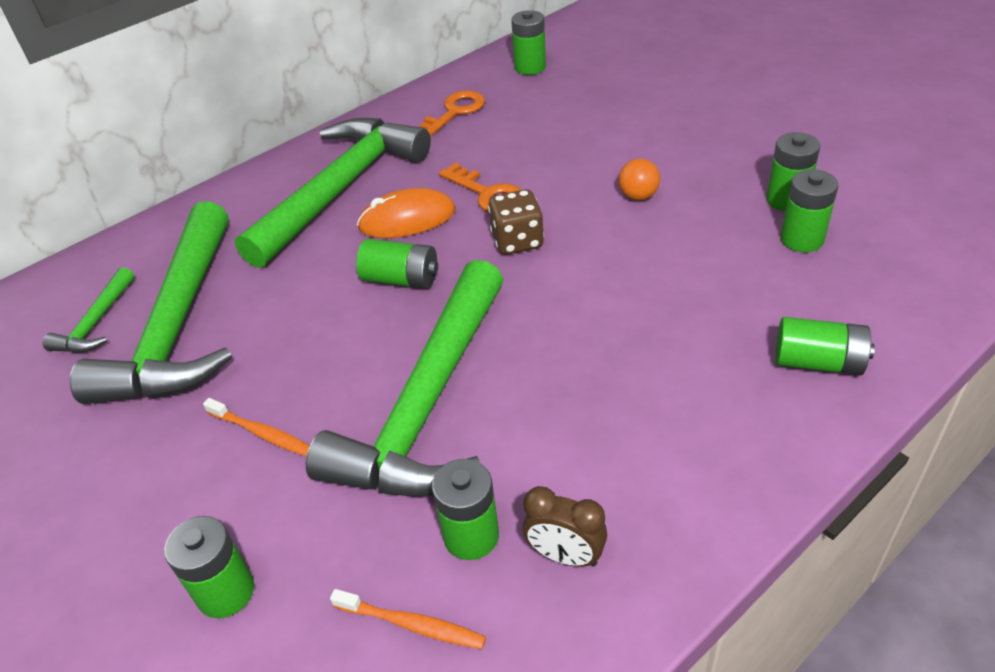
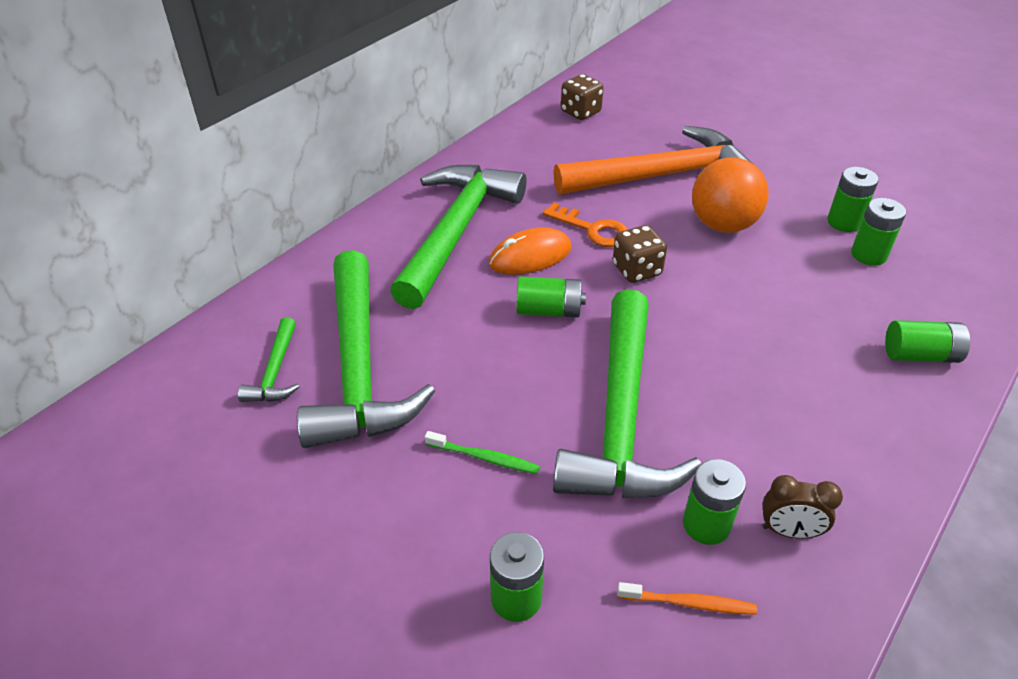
camera: 15 degrees left, 0 degrees up
(262, 433) = (484, 458): orange toothbrush -> green toothbrush
(454, 112) = (530, 156): orange key -> none
(530, 67) = (580, 112): green battery -> brown dice
(591, 138) = (661, 176): none -> orange hammer
(638, 196) = (723, 225): orange ball -> orange ball, size x2.07

